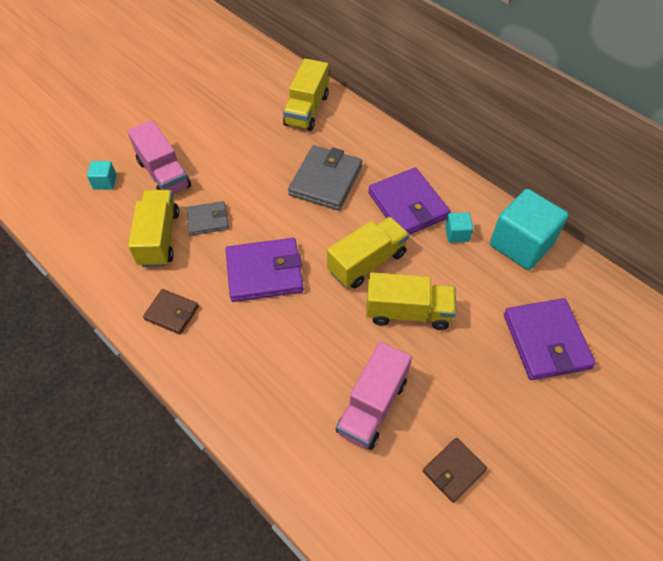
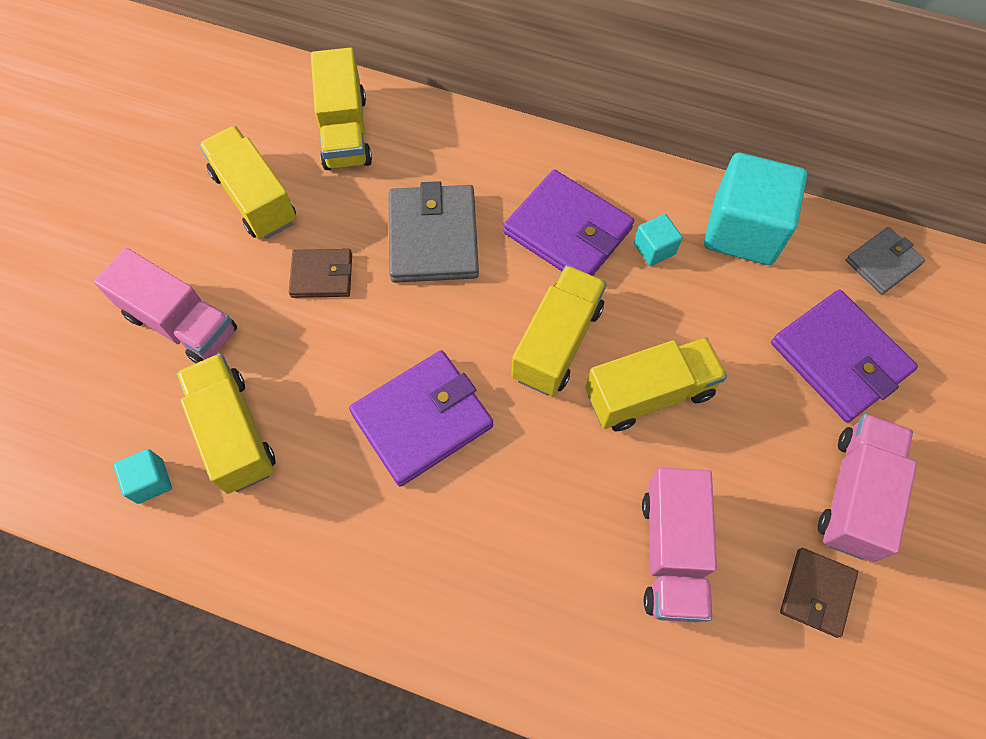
camera: 25 degrees left, 10 degrees up
(105, 182) = (93, 374): turquoise cube -> turquoise cube (150, 481)
(172, 313) = (321, 543): brown wallet -> brown wallet (322, 275)
(208, 220) = (292, 371): grey wallet -> grey wallet (882, 262)
(238, 126) = (255, 198): none -> yellow truck
(512, 424) = (854, 494): none -> pink truck

